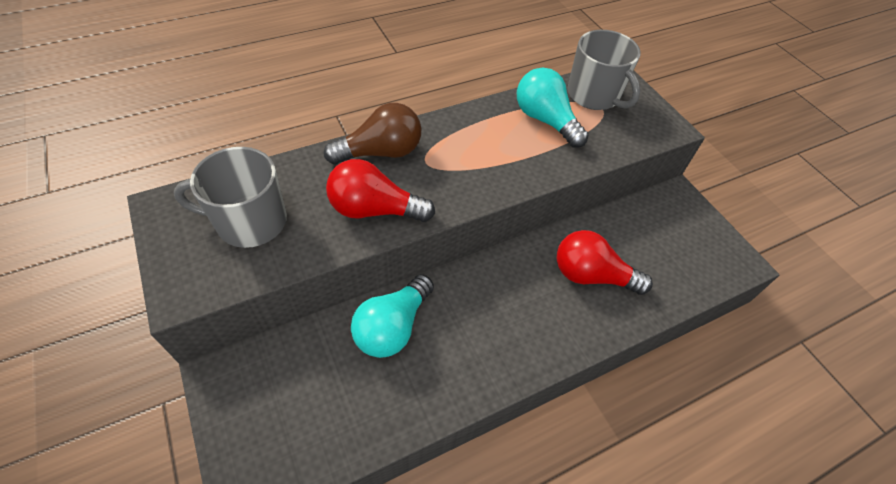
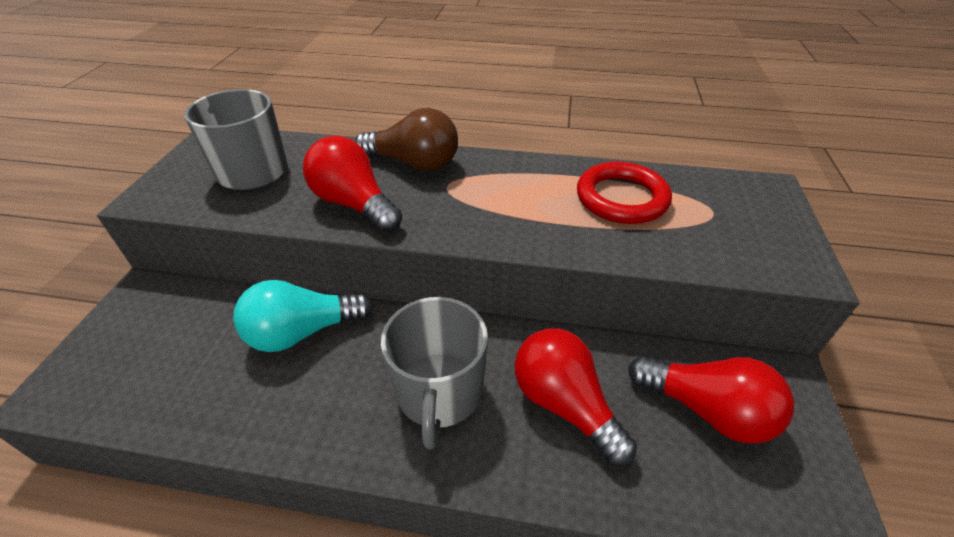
camera: 40 degrees right, 10 degrees down
(545, 120) = (621, 198): turquoise light bulb -> red ring
(594, 95) = (714, 196): grey mug -> grey mug (439, 392)
(658, 236) = (707, 410): none -> red light bulb

